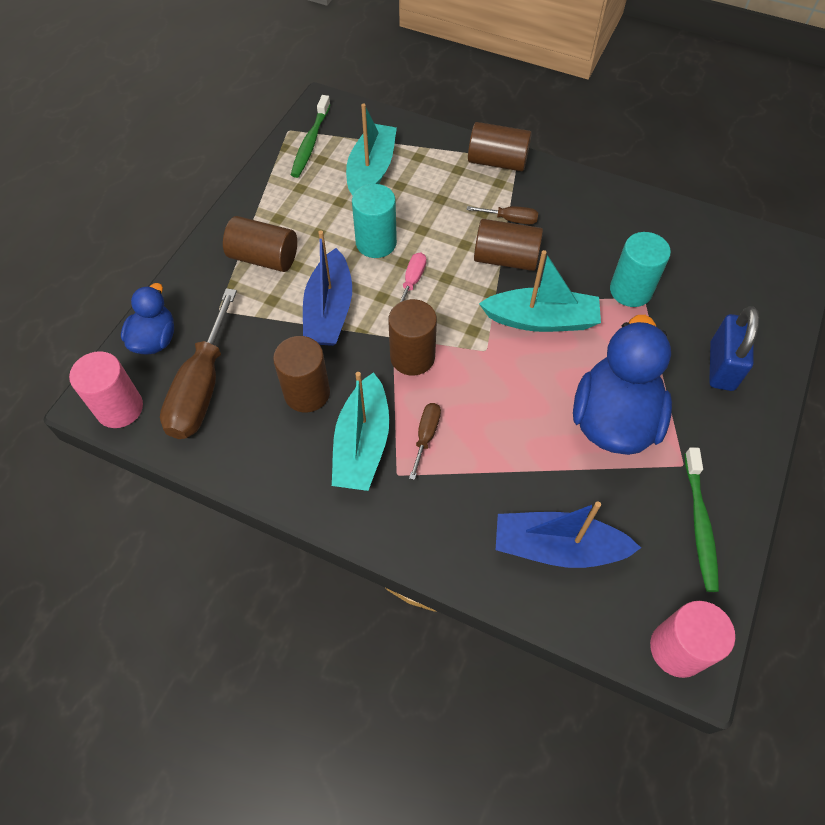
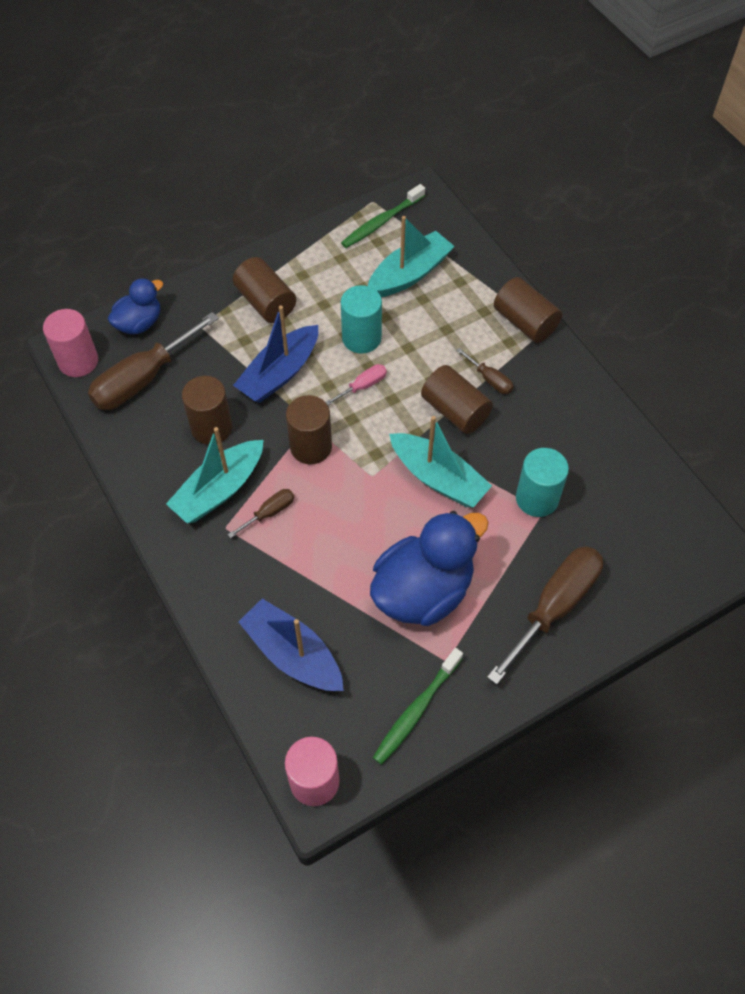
camera: 35 degrees right, 0 degrees up
(721, 366) = (554, 606): blue padlock -> brown screwdriver

